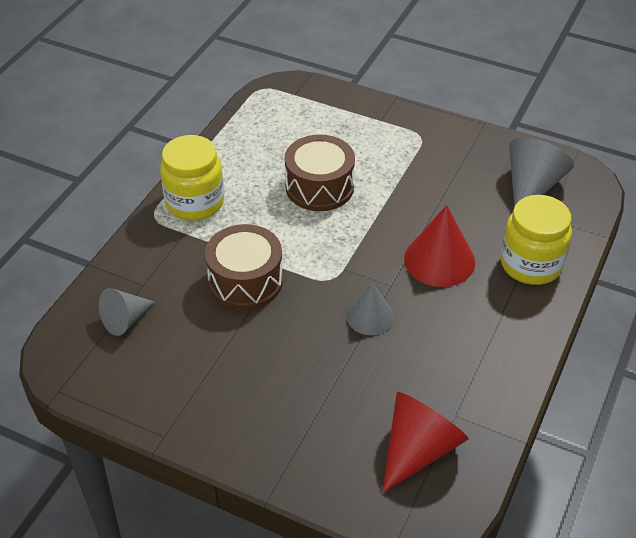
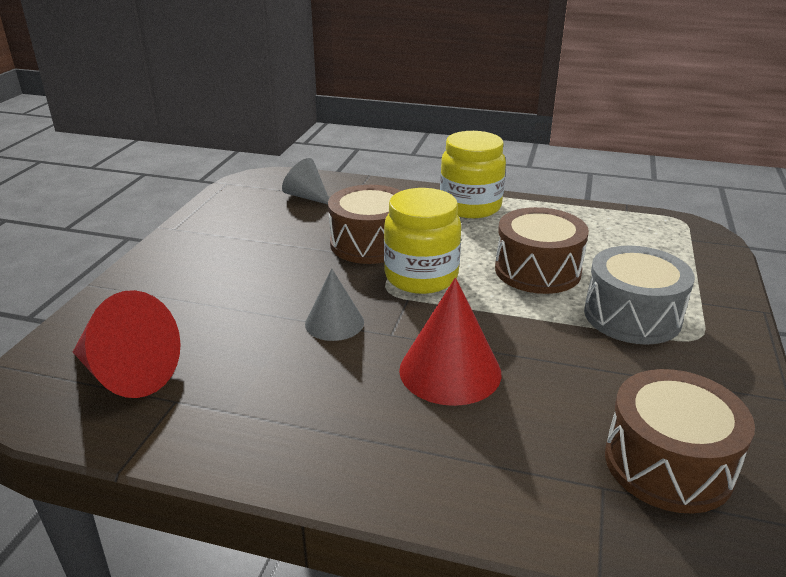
camera: 80 degrees right, 15 degrees down
(390, 157) = (632, 316): none -> grey drum
(531, 187) = (668, 464): grey cone -> brown drum
(531, 264) = (477, 468): yellow jar -> yellow jar (421, 277)

